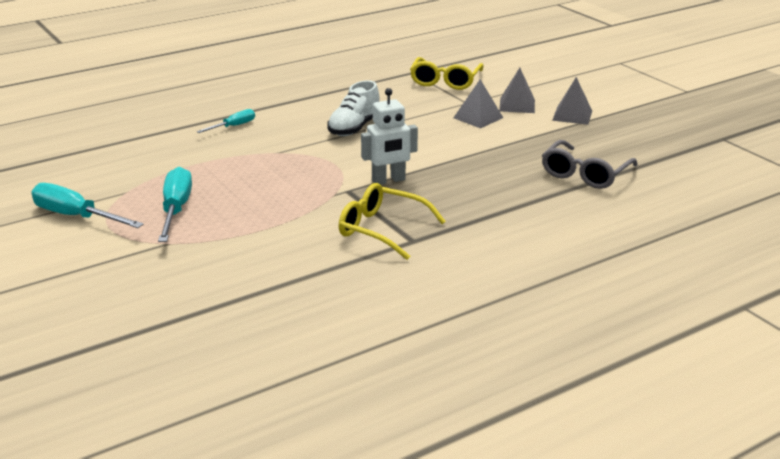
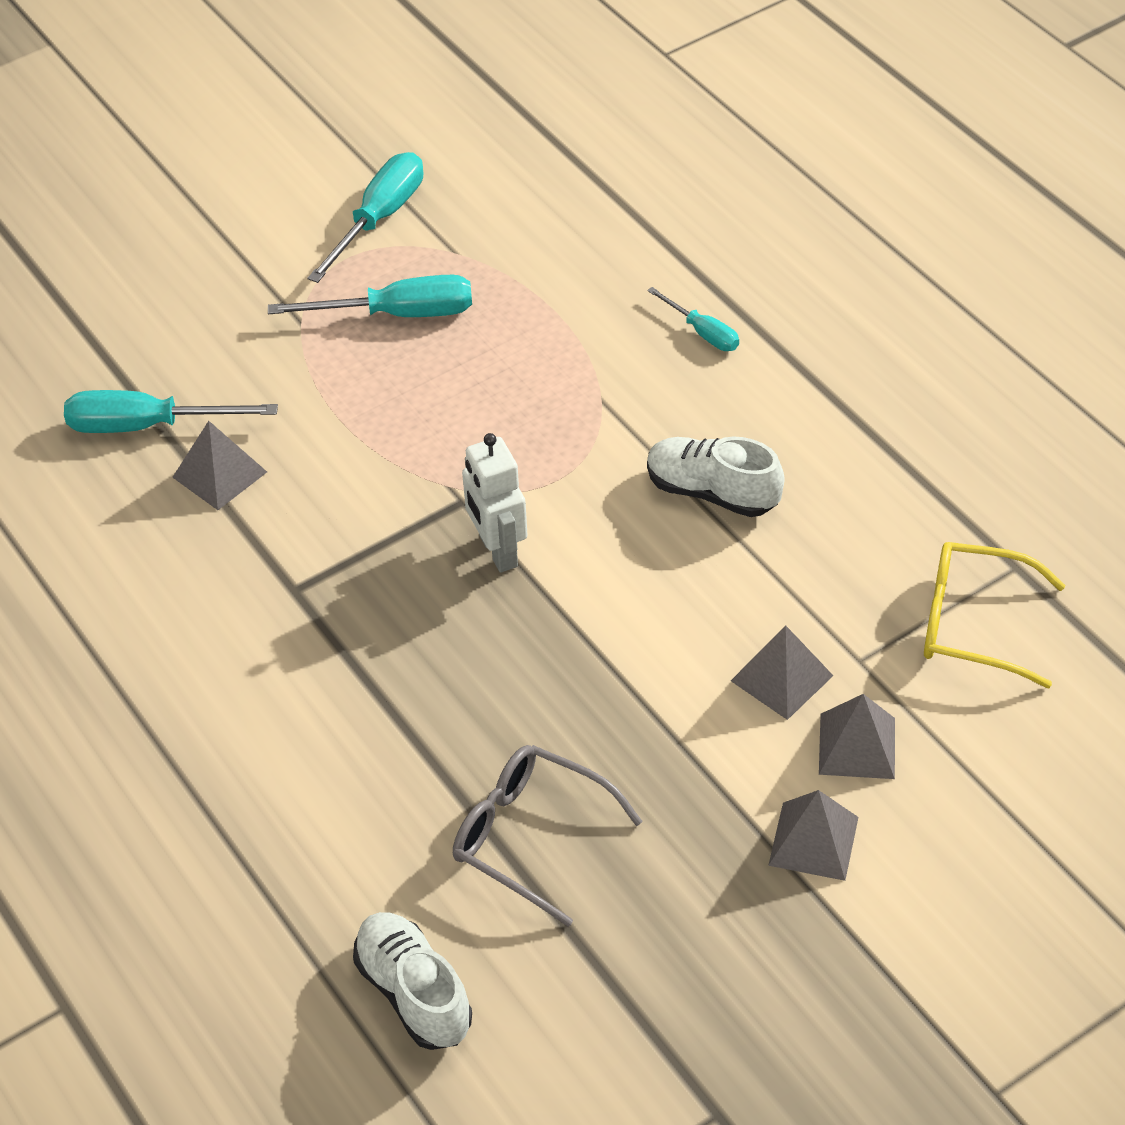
camera: 90 degrees right, 20 degrees up
(250, 300) = (147, 426): none -> turquoise screwdriver
(306, 269) = (219, 474): none -> grey pyramid
(381, 229) = (329, 550): yellow glasses -> none
(689, 203) = (414, 993): none -> white shoe

